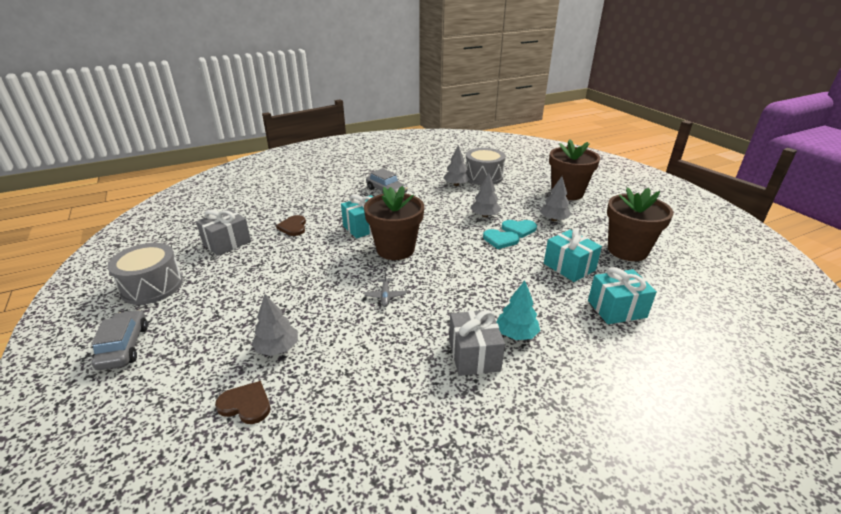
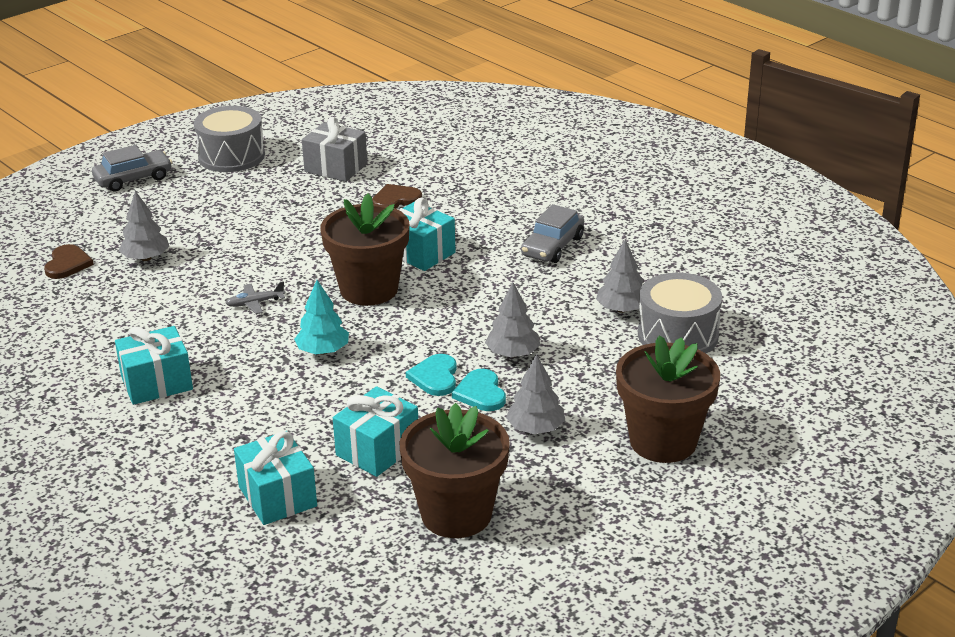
camera: 75 degrees right, 0 degrees up
(474, 355) = (157, 383): grey gift -> turquoise gift
(516, 334) = (202, 411): turquoise tree -> turquoise tree (323, 351)

